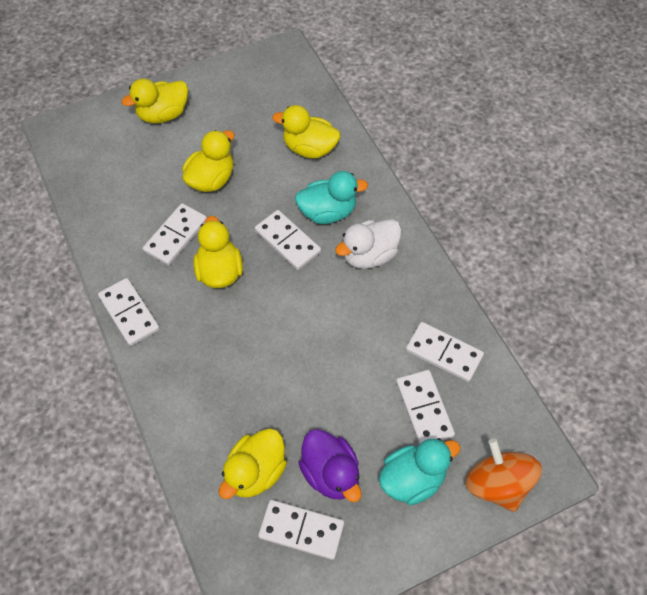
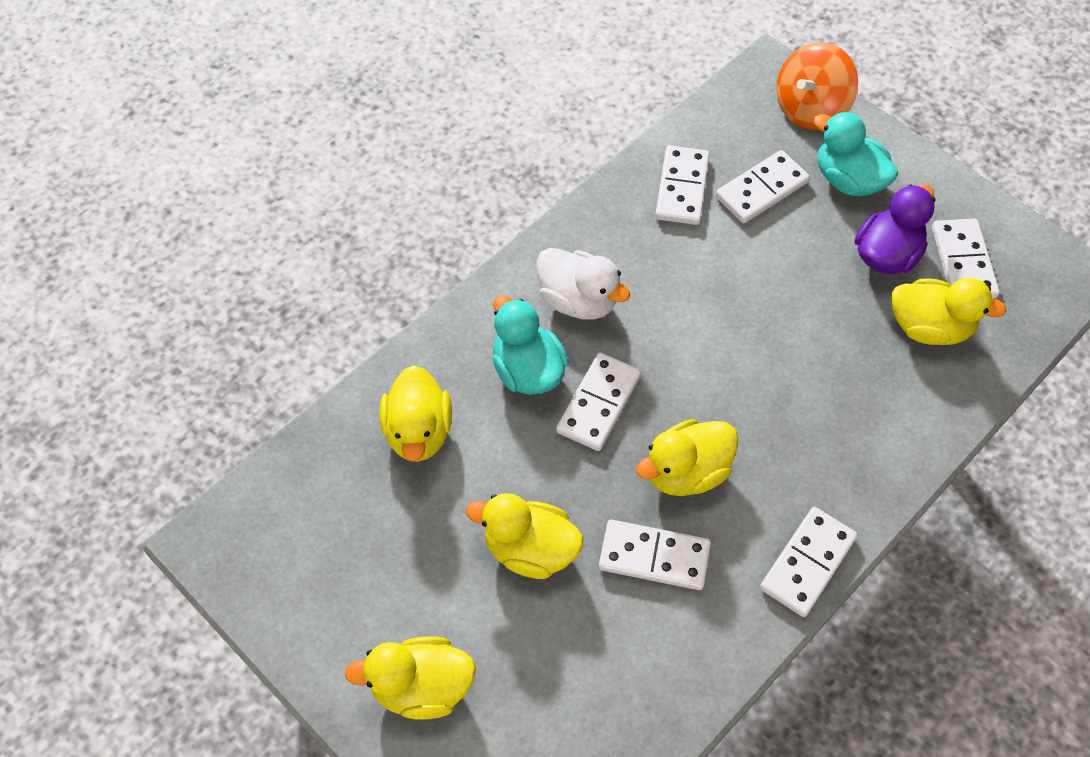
camera: 110 degrees left, 0 degrees up
(163, 114) = (421, 687): yellow duck -> yellow duck turned 135 degrees clockwise

